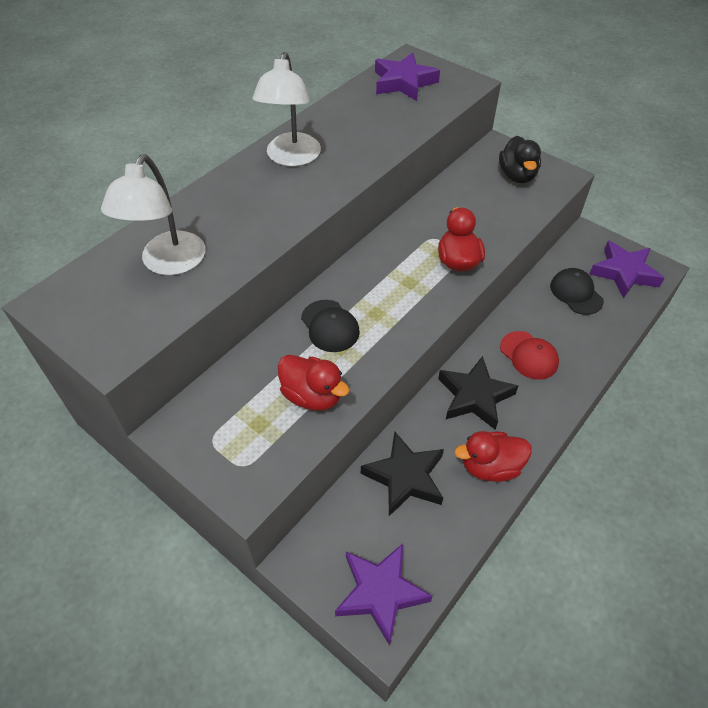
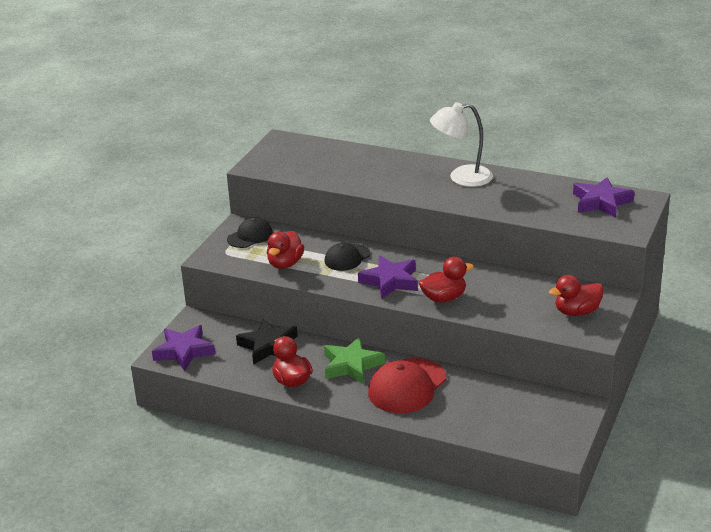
camera: 75 degrees right, 20 degrees down
(168, 263) = (330, 163): white lamp -> none
(474, 396) = (351, 365): black star -> green star
(517, 175) = (577, 312): black duck -> red duck
(529, 355) = (407, 386): red cap -> red cap, size x1.65
(576, 293) = (496, 404): black cap -> black cap (250, 236)
(624, 273) = (542, 431): purple star -> purple star (390, 281)

